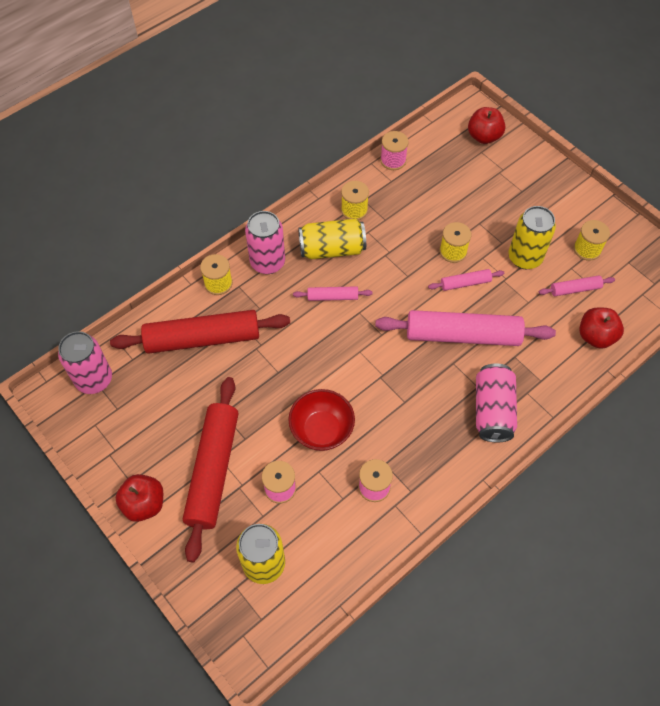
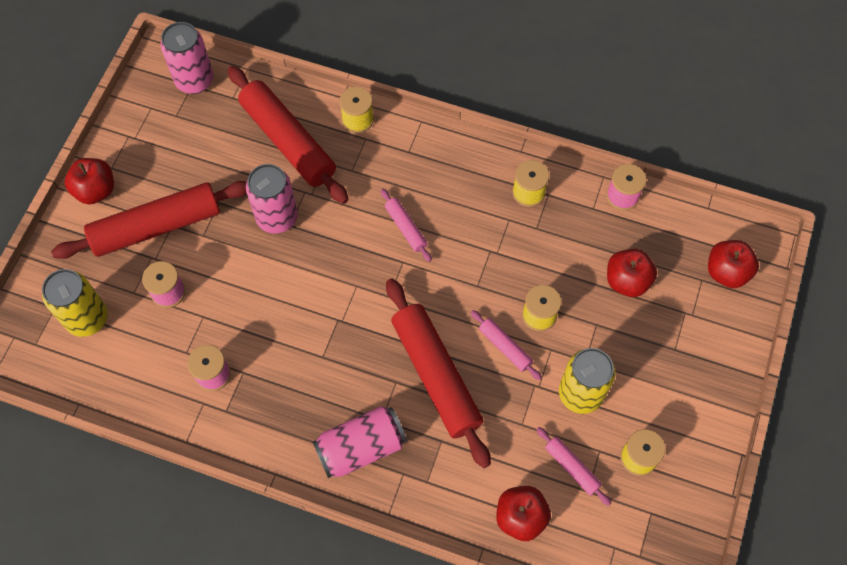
camera: 60 degrees right, 5 degrees up
(267, 262) = (409, 148): pink can -> pink can (277, 217)
(321, 430) = (248, 296): red bowl -> none
(332, 249) = (464, 197): yellow can -> none
(457, 190) = (627, 281): none -> red apple
(463, 335) = (436, 375): pink rolling pin -> red rolling pin

